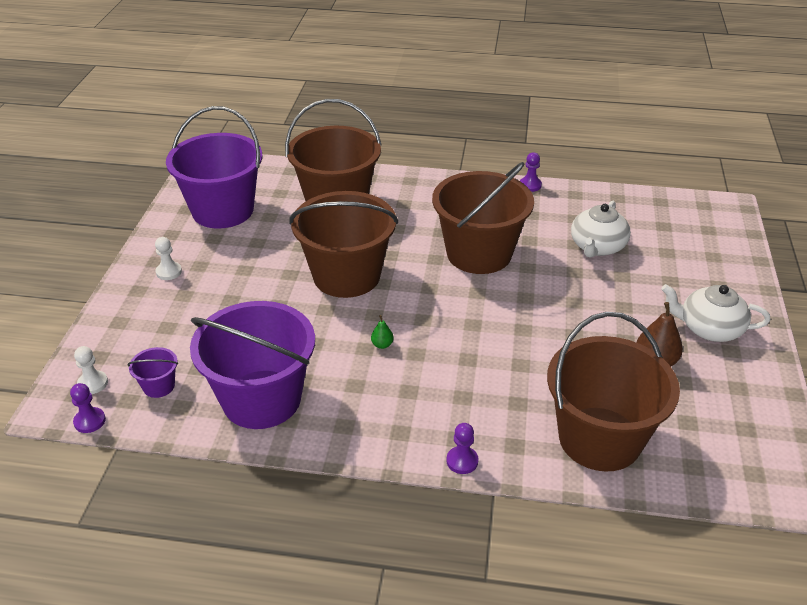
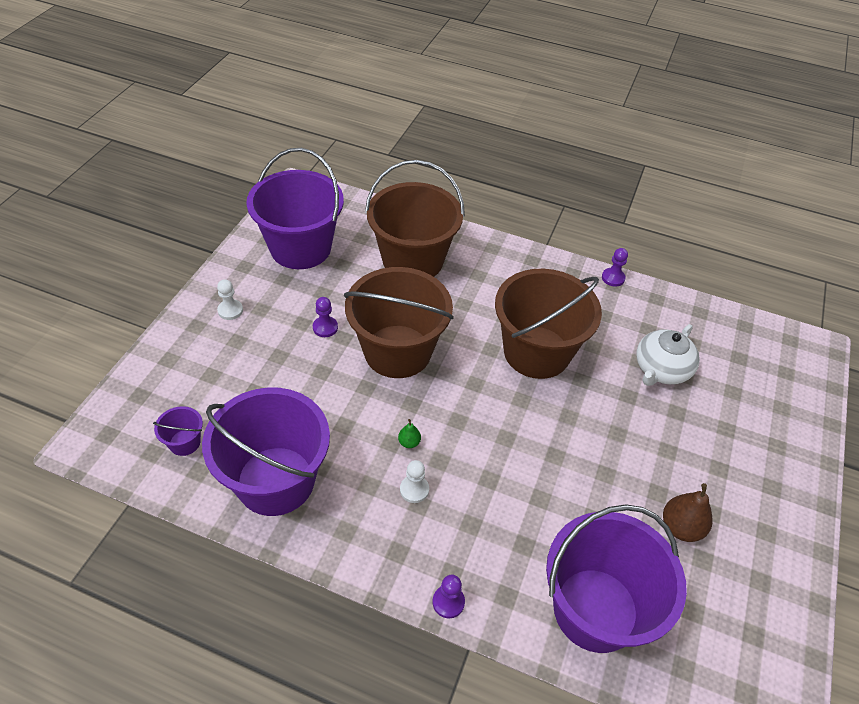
camera: 10 degrees right, 10 degrees up
(90, 421) = (111, 468): purple pawn -> purple pawn (325, 327)
(93, 383) = (126, 425): white pawn -> white pawn (414, 489)
(600, 439) = (595, 609): brown bucket -> purple bucket
(709, 329) = (751, 499): white teapot -> none

